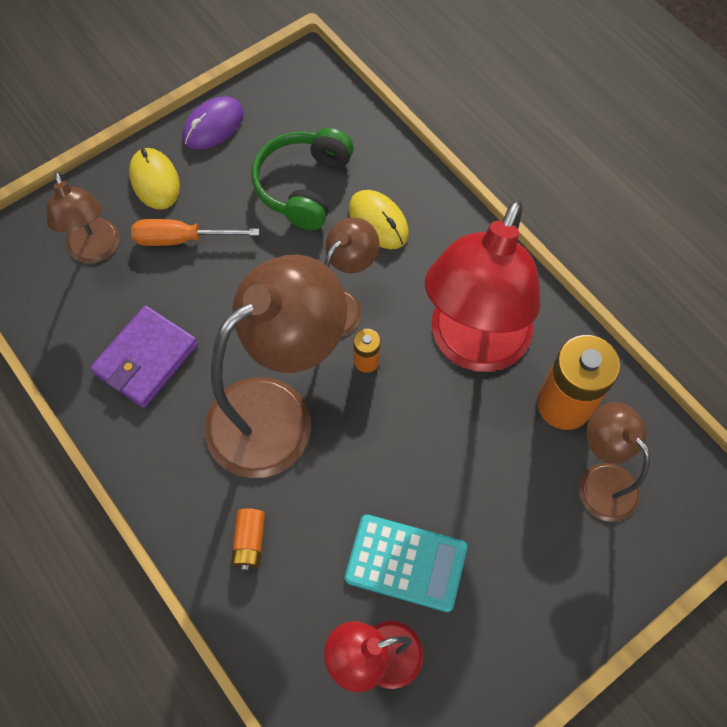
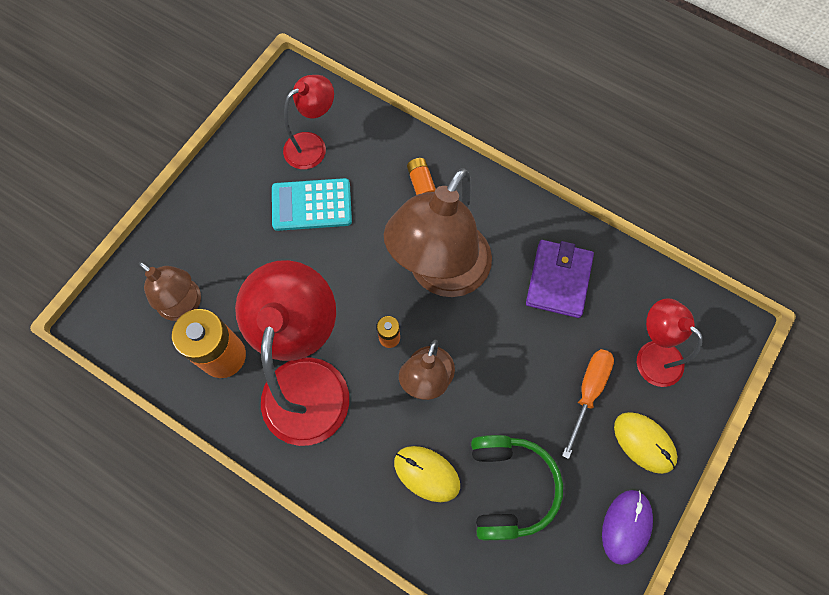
camera: 160 degrees right, 5 degrees up
(96, 250) = (651, 355): brown lamp -> red lamp
(182, 239) = (588, 392): orange screwdriver -> orange screwdriver turned 45 degrees counterclockwise

